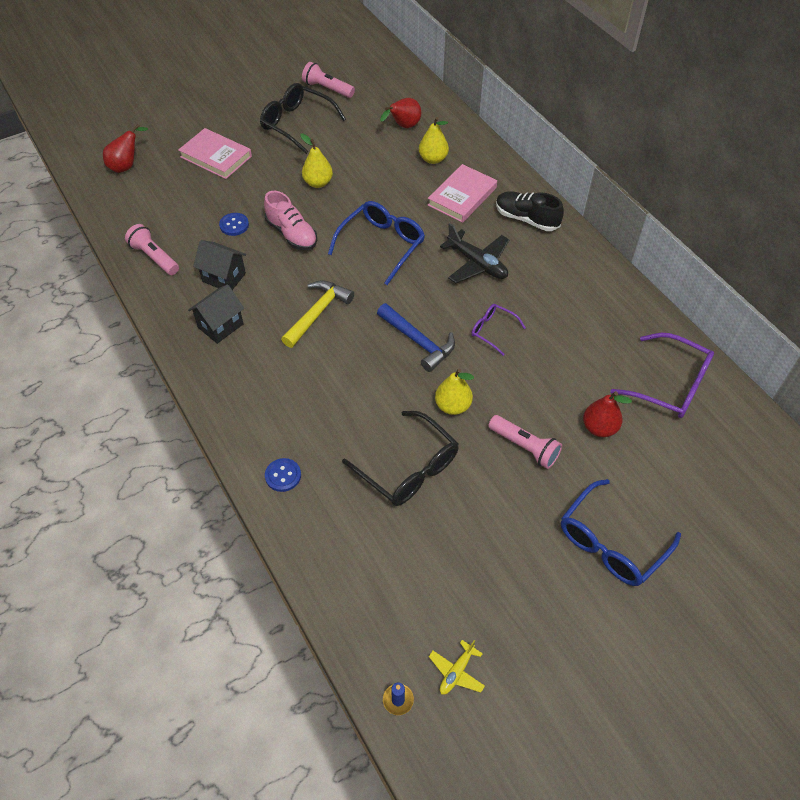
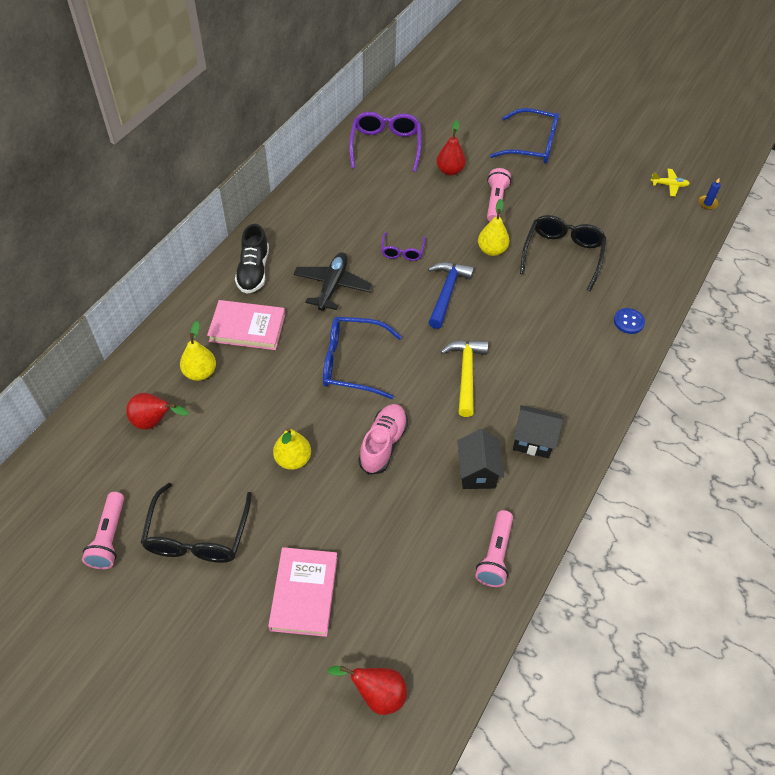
camera: 120 degrees left, 0 degrees up
(234, 225) = (403, 505): blue button -> none
(317, 313) = (466, 374): yellow hammer -> yellow hammer turned 90 degrees clockwise

